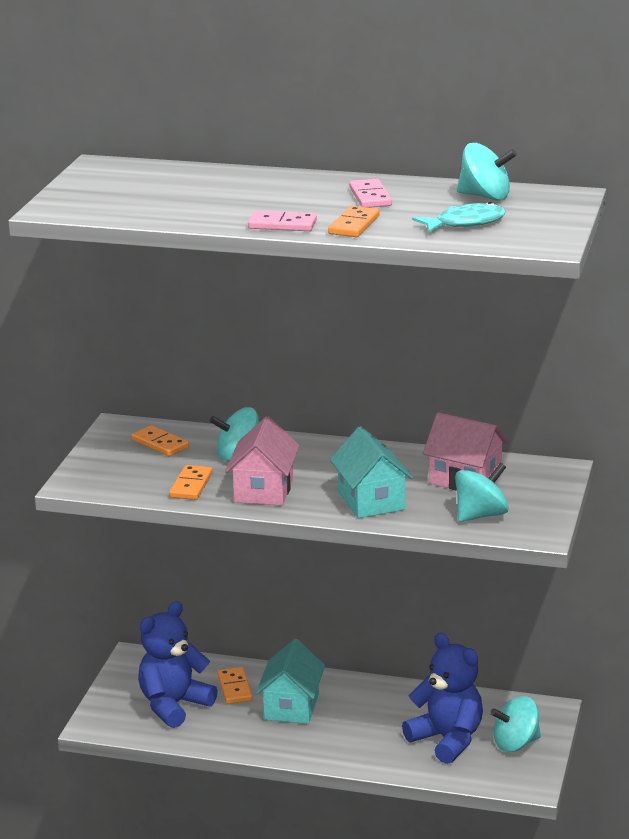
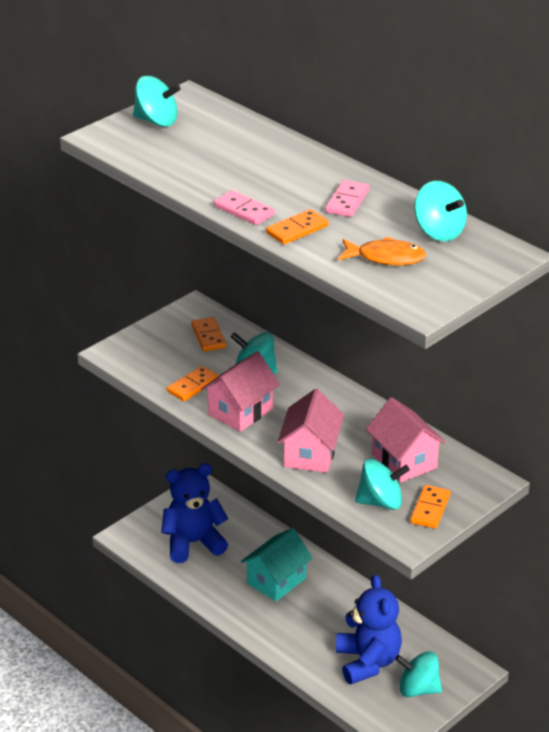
camera: 30 degrees right, 10 degrees up
(95, 187) = (156, 121): none -> turquoise spinning top
(235, 688) = (249, 546): orange domino -> orange domino (430, 509)
(371, 501) = (310, 454): turquoise house -> pink house
(465, 223) = (386, 258): turquoise fish -> orange fish

